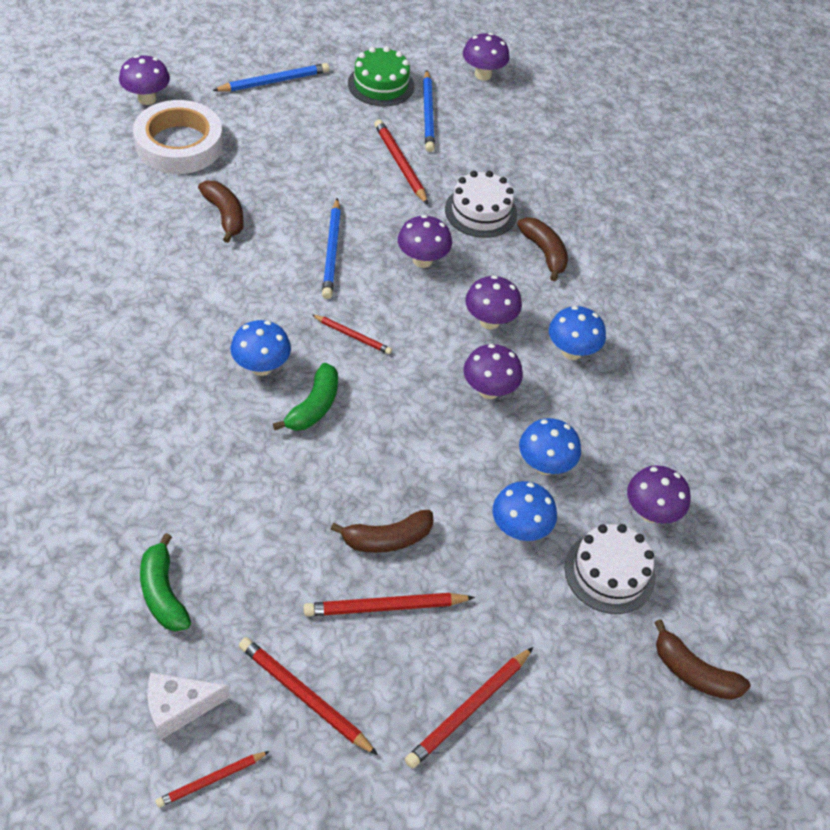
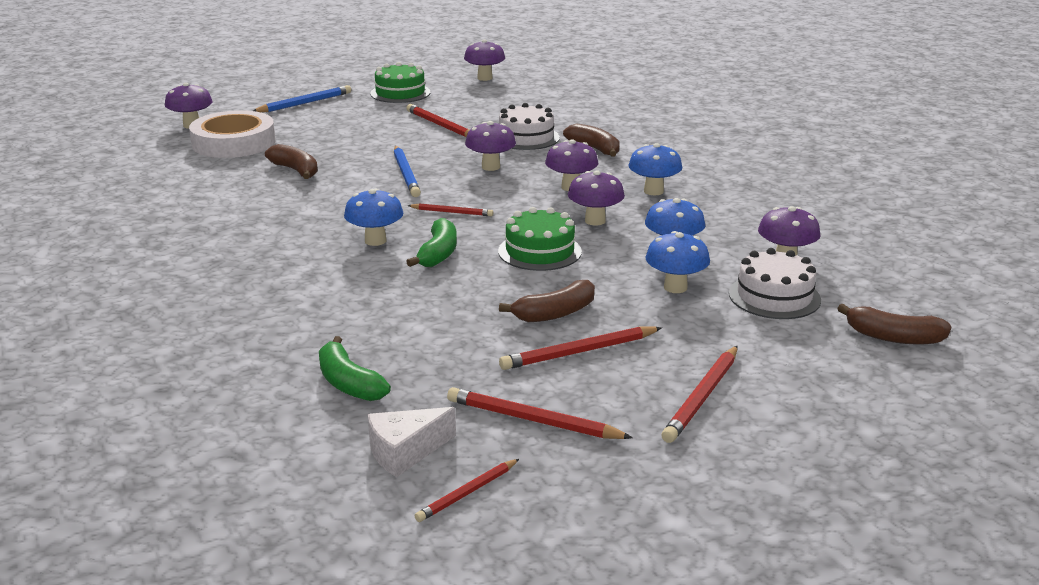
camera: 10 degrees left, 25 degrees down
(413, 430) = (539, 251): none -> green cake
(428, 114) = (450, 100): blue pencil -> none

